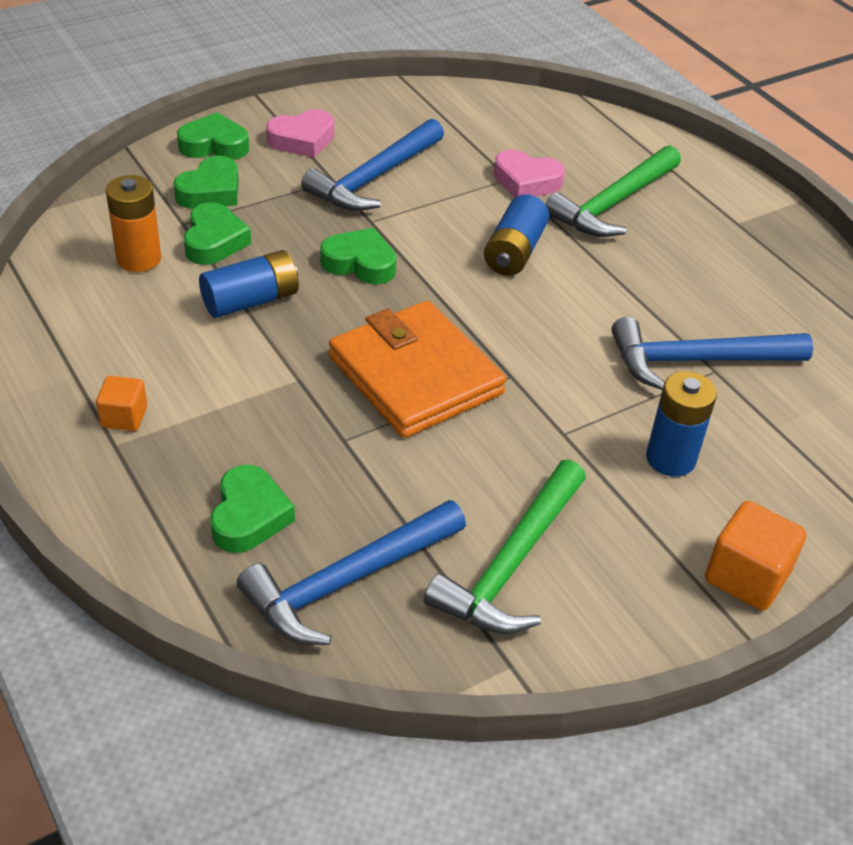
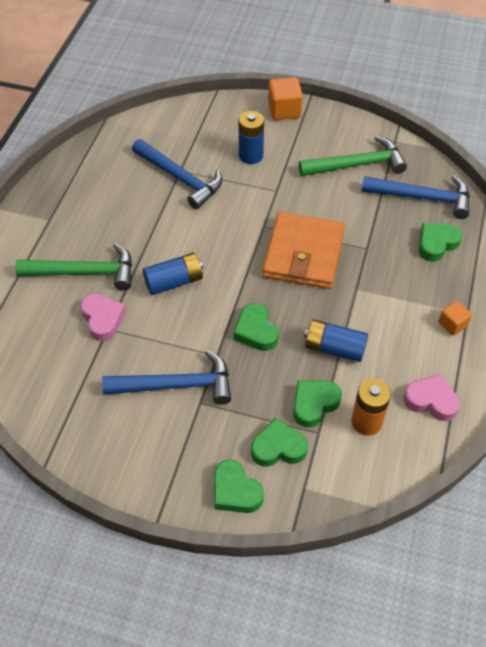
camera: 130 degrees left, 10 degrees up
(302, 140) = (178, 452): pink heart -> pink heart (431, 400)

